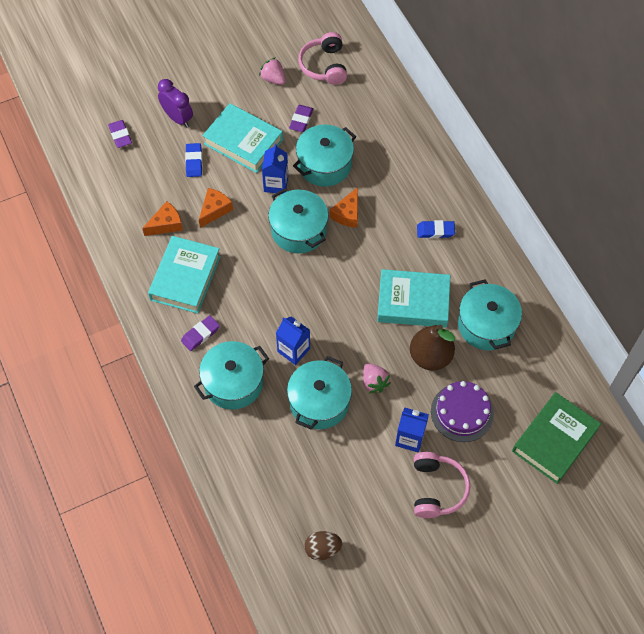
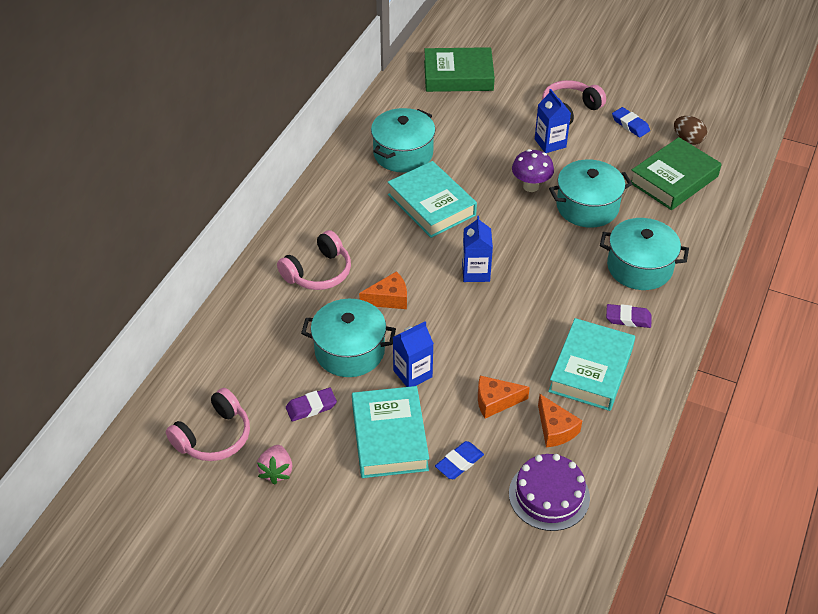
camera: 130 degrees left, 15 degrees down
(120, 135) = (499, 562): purple eraser -> none
(166, 224) = (555, 429): orange cheese -> orange cheese turned 135 degrees counterclockwise
(178, 118) = (419, 523): purple clock -> none
(185, 278) = (591, 370): turquoise book -> turquoise book turned 45 degrees counterclockwise
(291, 491) = (673, 179): none -> green book
(293, 350) = (564, 249): blue carton -> blue carton (476, 272)
(298, 230) = (446, 322): turquoise pot -> none
(374, 382) = (531, 186): pink strawberry -> purple mushroom
(407, 191) = (318, 272): none -> pink headphones
(430, 356) = (469, 168): brown pear -> none
(435, 231) = (343, 230): blue eraser -> blue eraser (630, 125)
(462, 412) = (495, 128): purple cake -> purple cake (549, 495)

